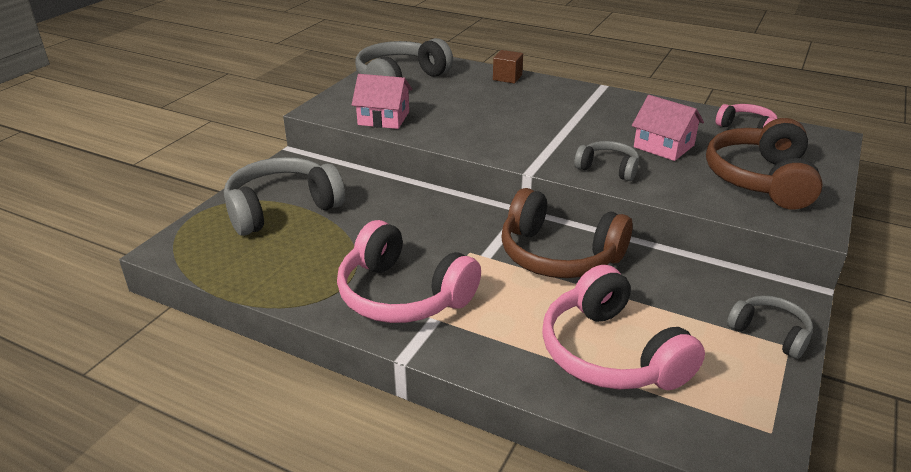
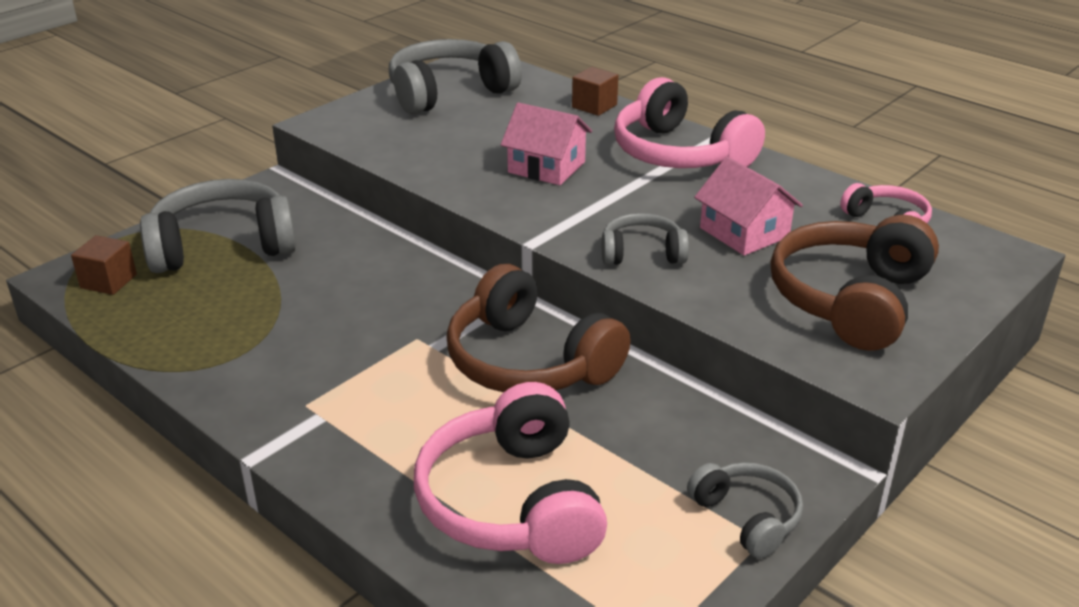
camera: 15 degrees right, 0 degrees up
(207, 247) = (108, 281): none -> brown cube
(383, 118) = (393, 144): pink house -> pink house (546, 167)
(403, 295) = (300, 379): pink headphones -> pink headphones (679, 154)
(608, 168) = (642, 253): grey headphones -> grey headphones turned 45 degrees counterclockwise

